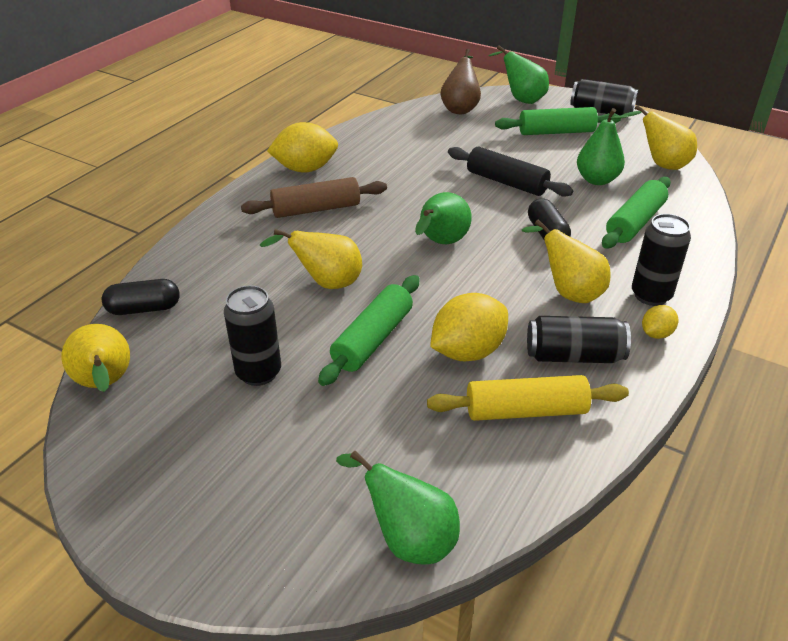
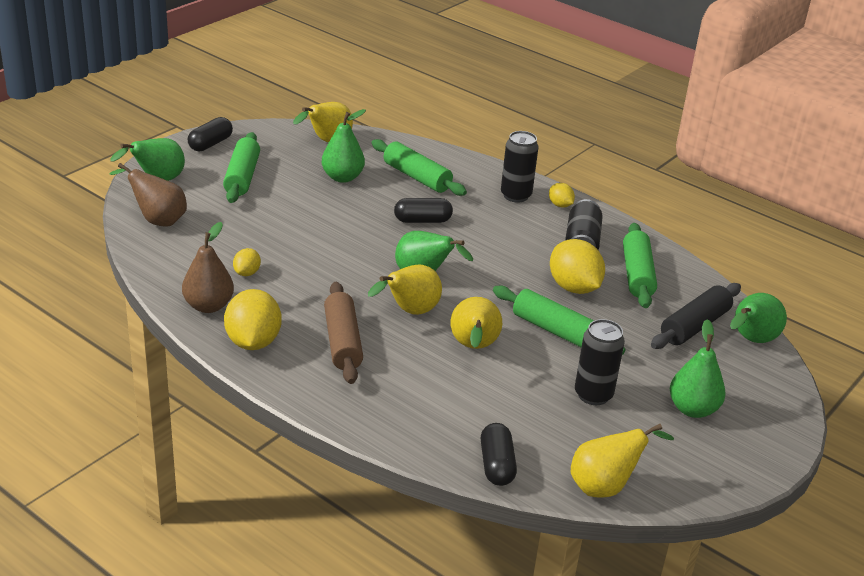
camera: 85 degrees left, 5 degrees down
(240, 463) = (692, 409): none -> green pear
(348, 145) = (208, 306): none -> brown pear
(403, 154) = (247, 273): none -> yellow lemon
(507, 182) = (330, 223): black rolling pin -> black rolling pin (694, 326)
(525, 411) = (637, 274): yellow rolling pin -> green rolling pin
(569, 292) = (507, 228): yellow pear -> yellow pear (409, 312)
(601, 111) = (210, 144): black can -> black capsule

